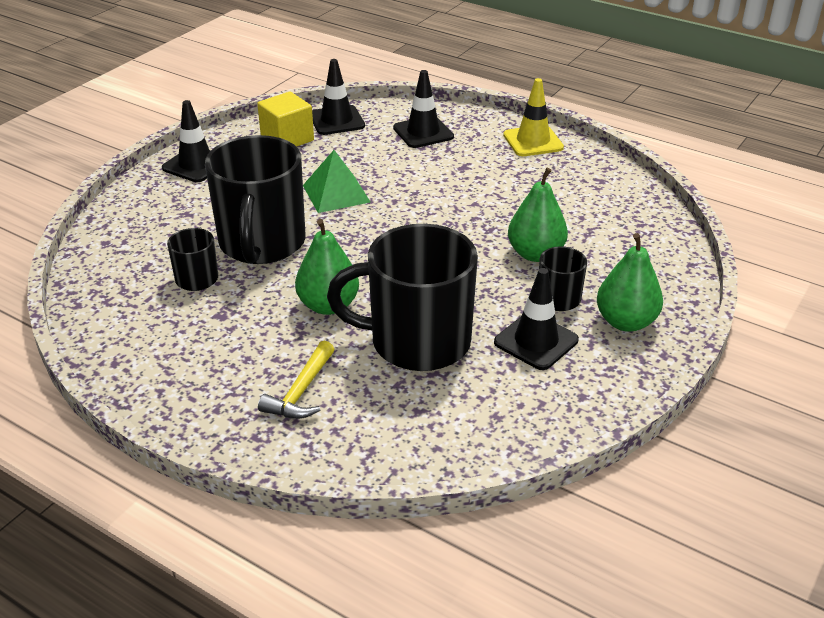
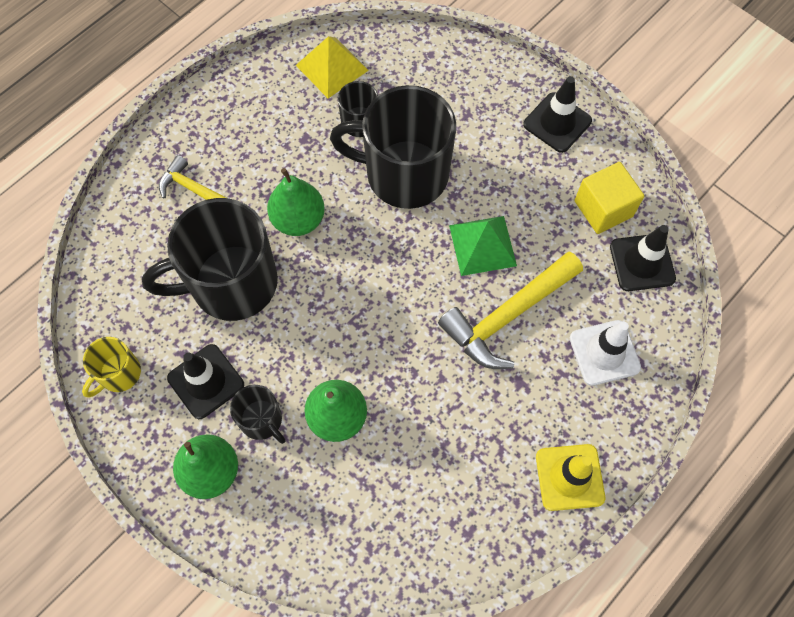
camera: 100 degrees right, 30 degrees up
(118, 308) = (332, 67): none -> yellow pyramid
(404, 176) = (507, 316): none -> yellow hammer
(417, 341) = (231, 283): black mug -> black mug turned 120 degrees counterclockwise
(423, 132) = (604, 353): black traffic cone -> white traffic cone
(554, 409) = (119, 373): none -> yellow mug

